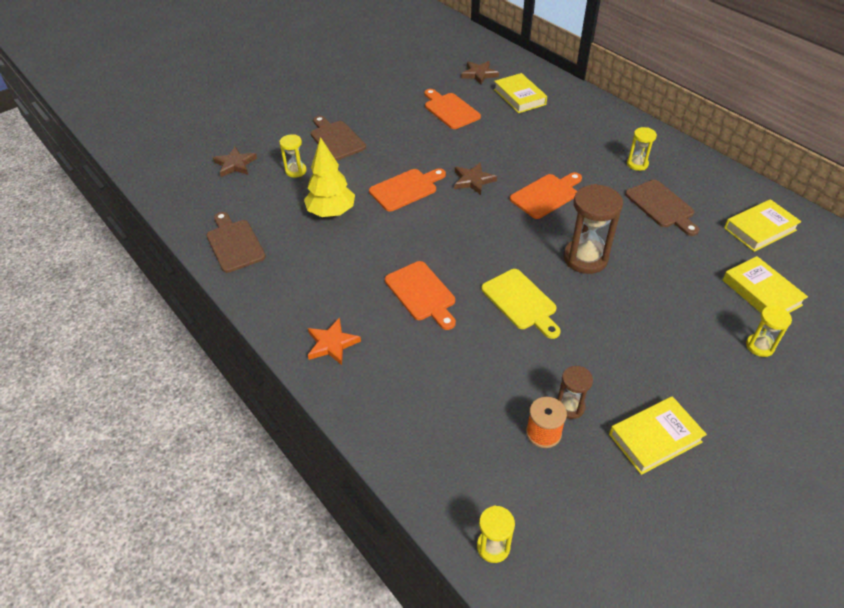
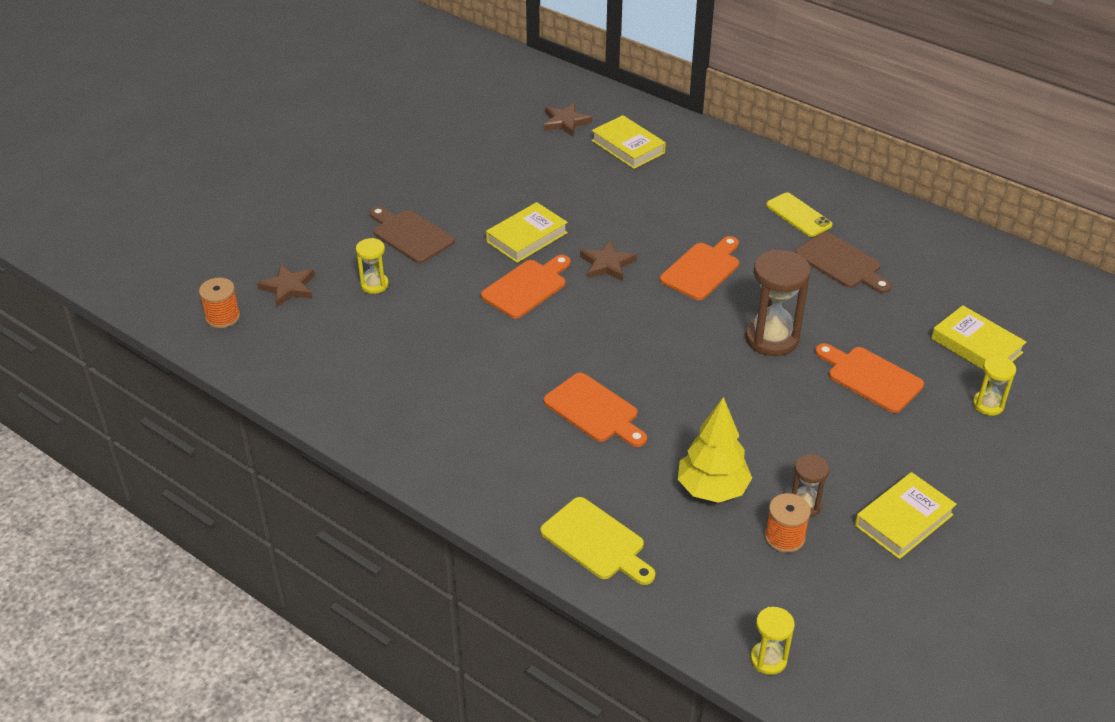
camera: 15 degrees left, 5 degrees down
(181, 178) = (223, 317): none -> orange spool
(234, 243) = (334, 389): brown cutting board -> none
(331, 212) = (443, 331): yellow tree -> yellow tree (712, 490)
(332, 344) = (509, 486): orange star -> none
(450, 110) = (545, 176): orange cutting board -> orange cutting board (870, 377)
(521, 302) = (714, 401): yellow cutting board -> yellow cutting board (596, 542)
(637, 164) = (798, 215): yellow hourglass -> yellow phone
(760, 229) = (958, 273): yellow book -> yellow book (527, 237)

